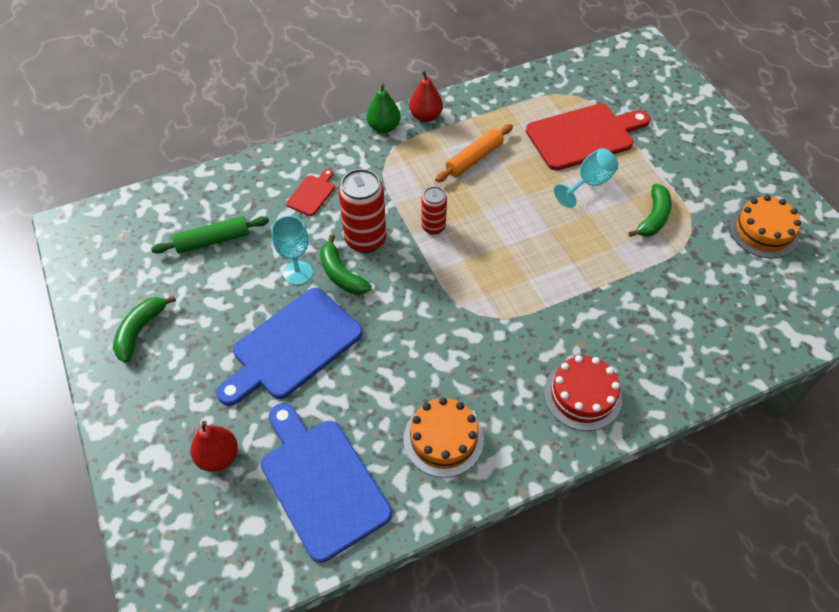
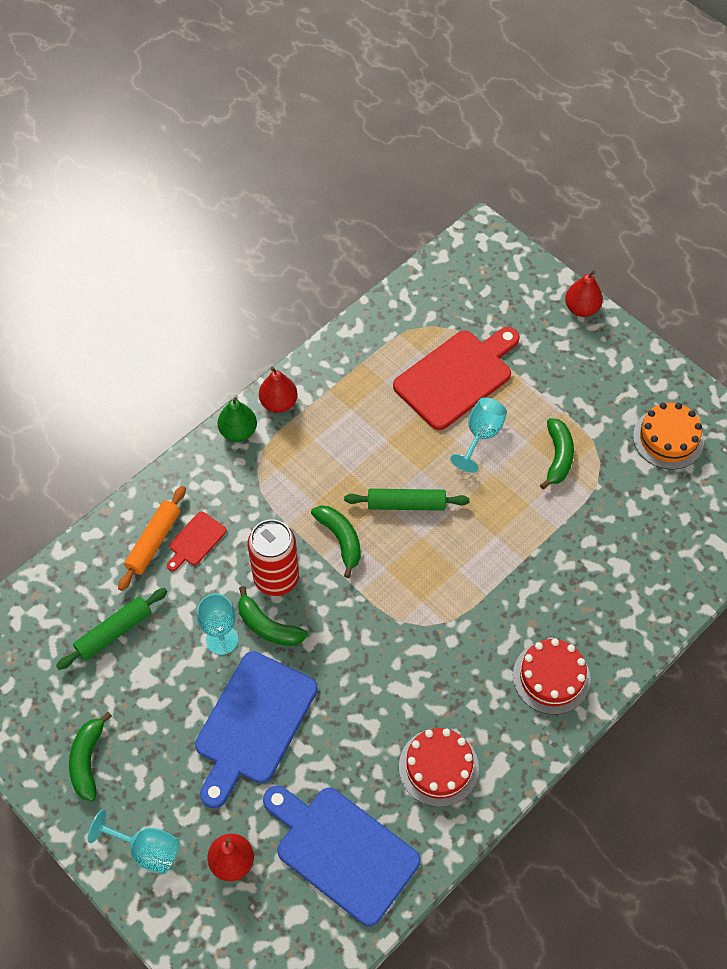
camera: 20 degrees left, 5 degrees up
(150, 420) = (146, 850): none -> turquoise goblet
(312, 194) = (195, 541): red cutting board -> red cutting board turned 150 degrees counterclockwise
(433, 227) = (340, 539): red can -> green banana
(443, 439) = (438, 767): orange cake -> red cake
(474, 158) = (352, 441): orange rolling pin -> orange rolling pin (154, 541)
(502, 216) = (406, 504): none -> green rolling pin
(713, 115) = (581, 308): none -> red pear

